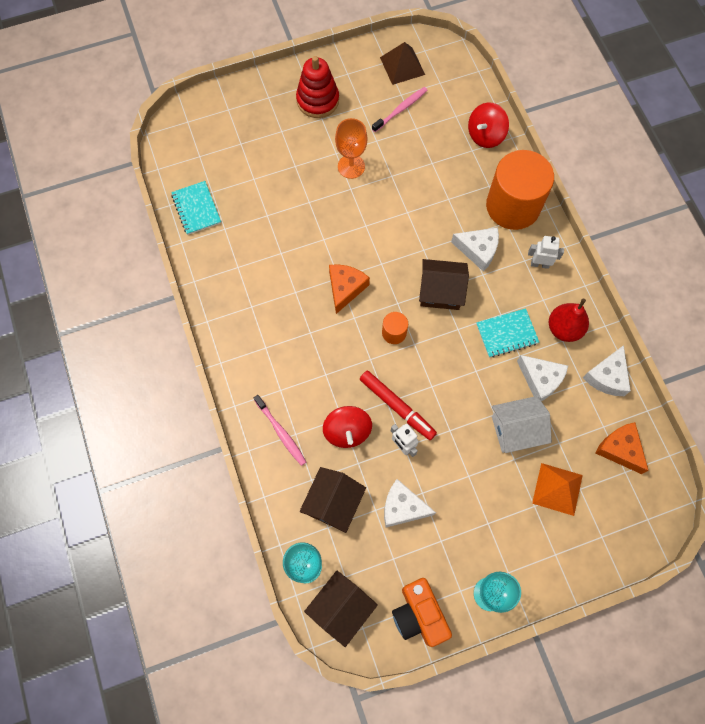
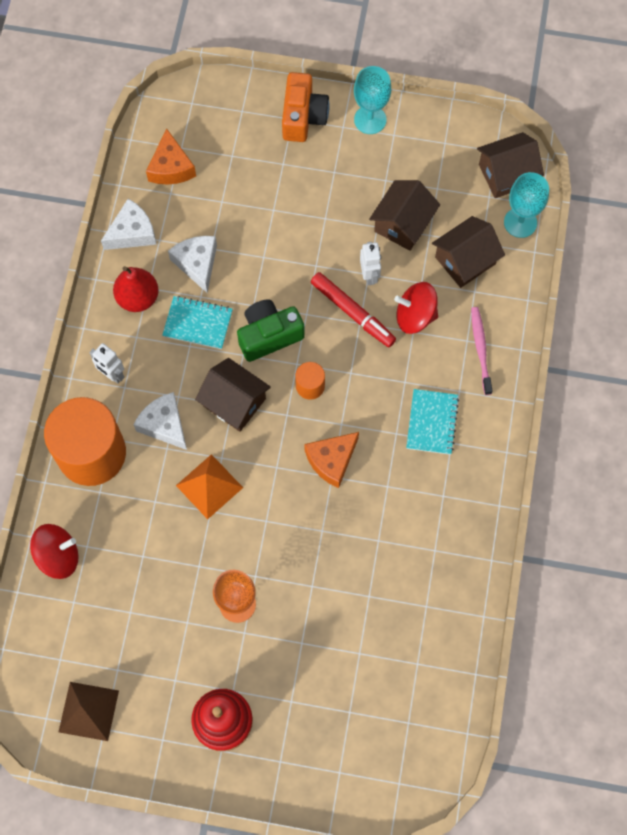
camera: 150 degrees left, 0 degrees up
(196, 209) = (446, 650): turquoise notebook -> turquoise notebook (432, 422)
(347, 431) = (415, 316): red spinning top -> red spinning top turned 105 degrees counterclockwise
(397, 407) = (352, 313): red marker -> red marker turned 150 degrees clockwise
(401, 109) = (131, 648): pink toothbrush -> none
(402, 507) = (403, 224): white cheese -> brown house
(419, 614) = (441, 136): orange camera -> orange camera (303, 117)
(448, 354) = (269, 335): none -> green camera
(516, 430) = (253, 233): white house -> none
(557, 489) = (252, 166): orange pyramid -> orange pyramid (209, 486)

